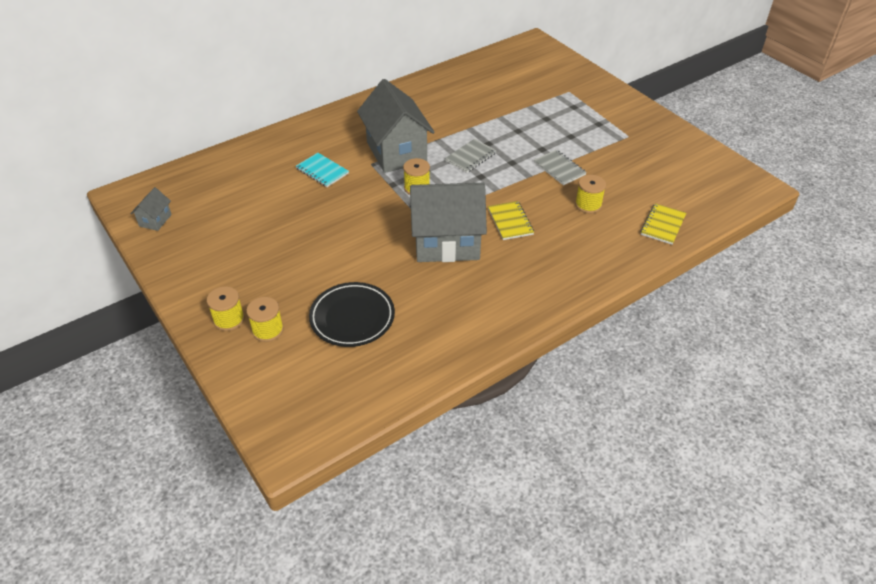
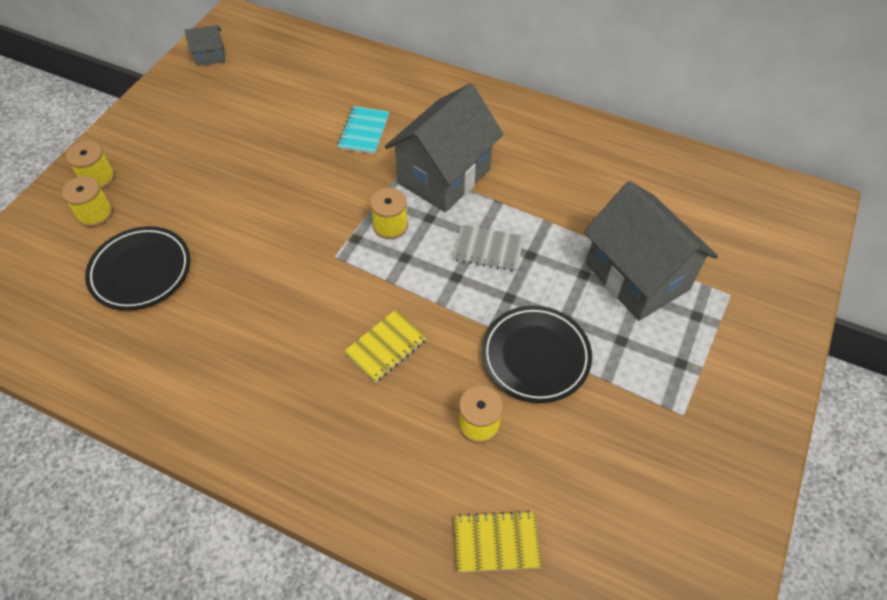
camera: 60 degrees right, 10 degrees up
(446, 243) = (306, 299): grey house -> grey house (637, 277)
(559, 168) = (535, 356): grey notebook -> black plate

